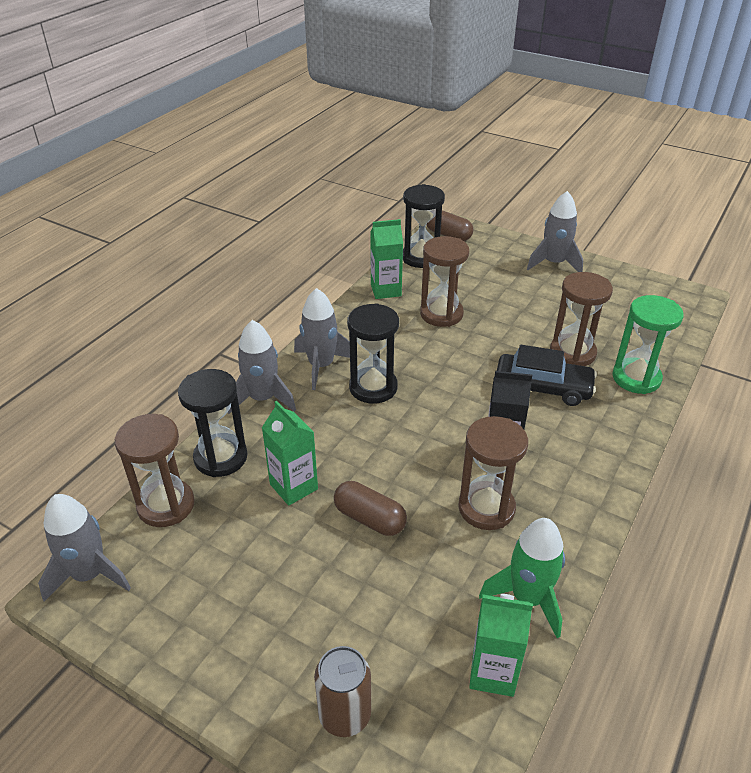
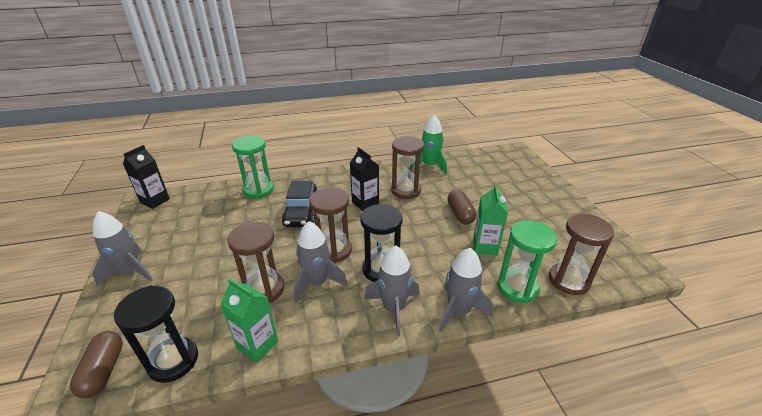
camera: 135 degrees left, 5 degrees down
(89, 574) = (628, 270): grey rocket -> grey rocket (317, 282)
(220, 457) = (517, 288): black hourglass -> green hourglass
(344, 714) = (526, 176): brown can -> none
(493, 672) = (465, 160): green carton -> none
(543, 387) = (301, 212): black car -> black car turned 150 degrees counterclockwise
(572, 353) = (255, 216): brown hourglass -> brown hourglass (334, 250)
(684, 302) = (155, 201): none -> black carton

